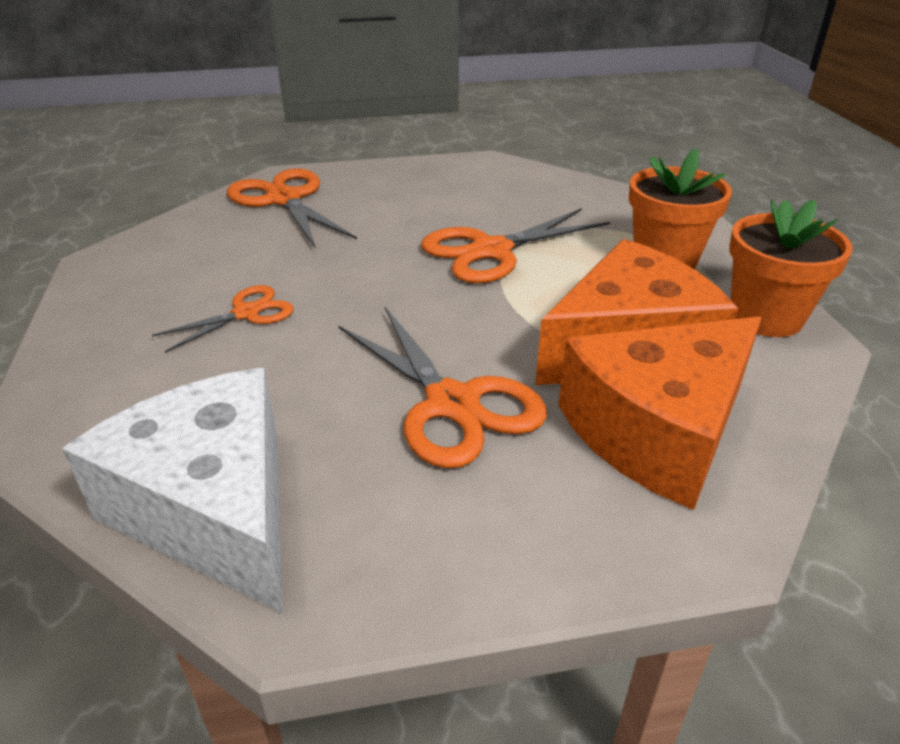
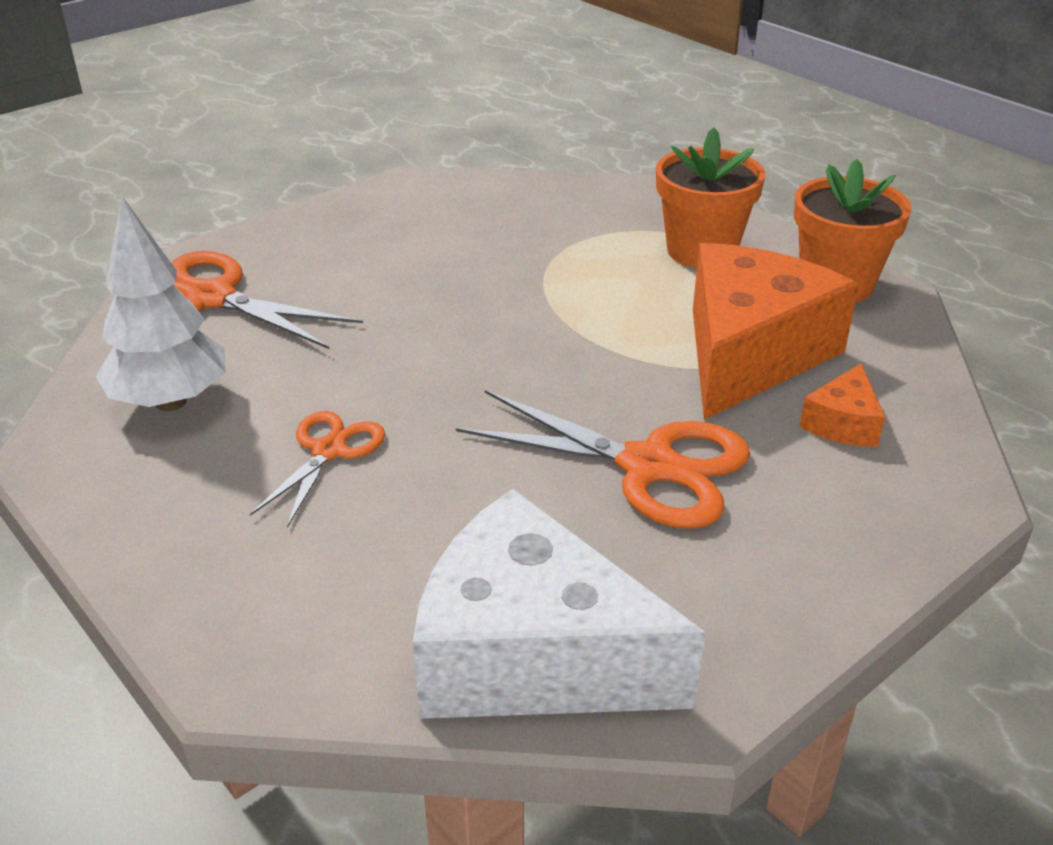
camera: 30 degrees left, 0 degrees up
(192, 252) = (170, 402): none -> white tree
(491, 251) = (524, 292): orange scissors -> none
(658, 431) = (843, 423): orange cheese -> orange cheese, size x0.43

